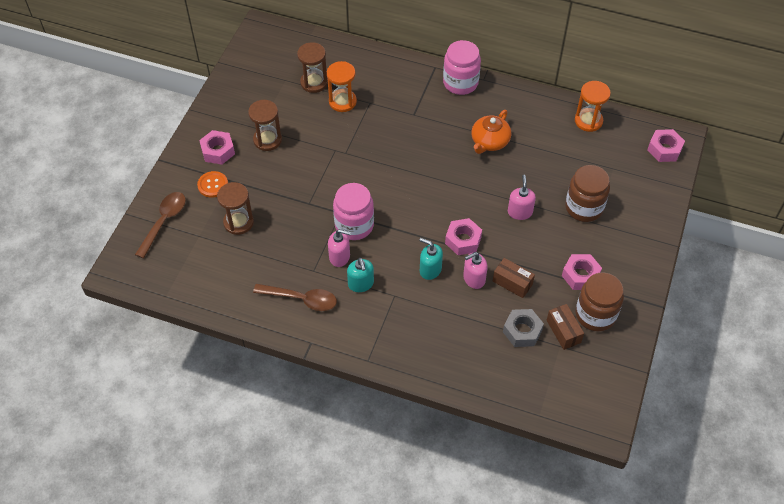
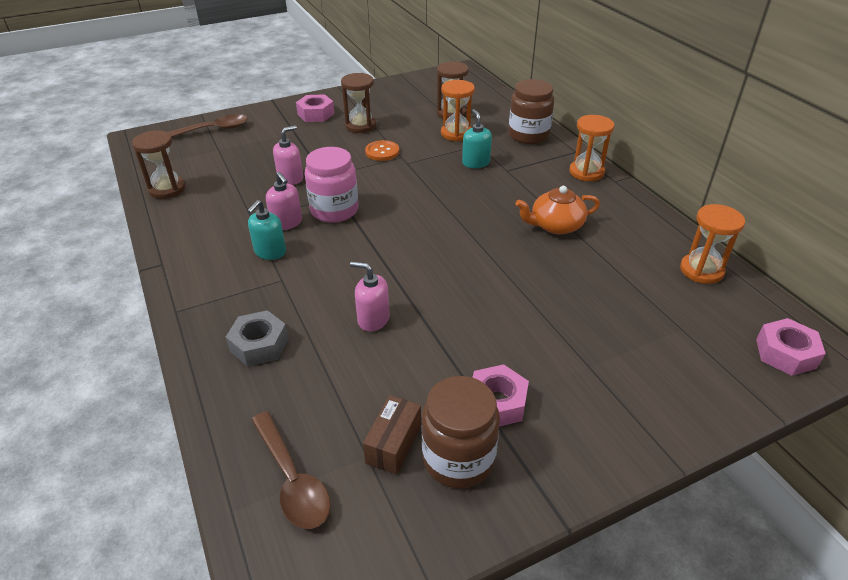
camera: 45 degrees right, 15 degrees down
(213, 185) = (279, 129): orange button -> orange button (382, 152)
(238, 222) = (256, 158): brown hourglass -> brown hourglass (167, 189)
(301, 299) = (209, 230): brown spoon -> brown spoon (292, 479)
(430, 270) = (344, 283): turquoise soap dispenser -> turquoise soap dispenser (475, 163)
(460, 83) = (586, 172): pink jar -> orange hourglass
(463, 240) = (412, 281): pink nut -> none
(512, 283) = (407, 351): brown box -> none
(520, 212) = (507, 297): pink soap dispenser -> pink soap dispenser (290, 178)
(522, 331) = (348, 404): grey nut -> grey nut (259, 345)
(584, 207) = (592, 341): brown jar -> brown jar (528, 135)

